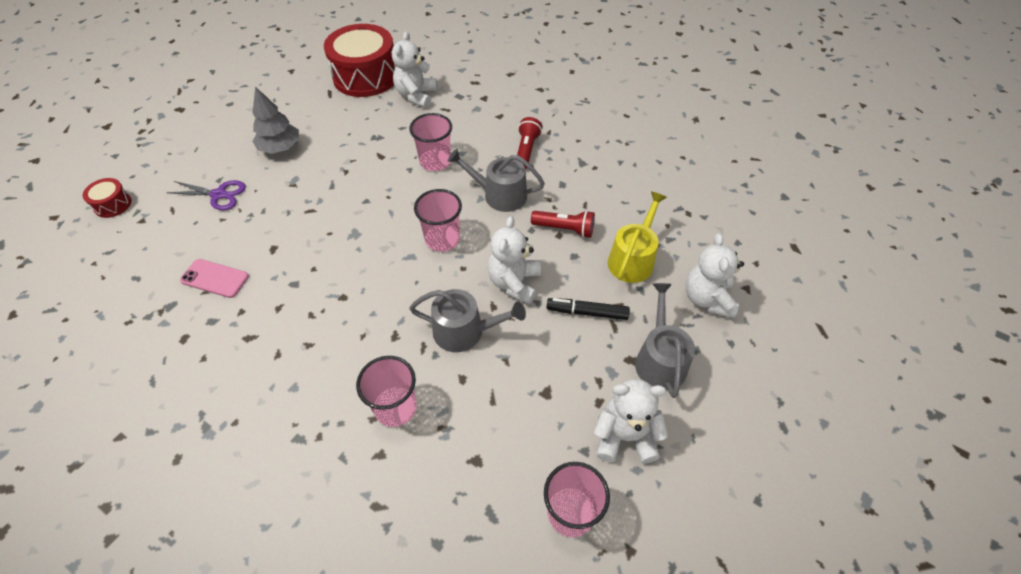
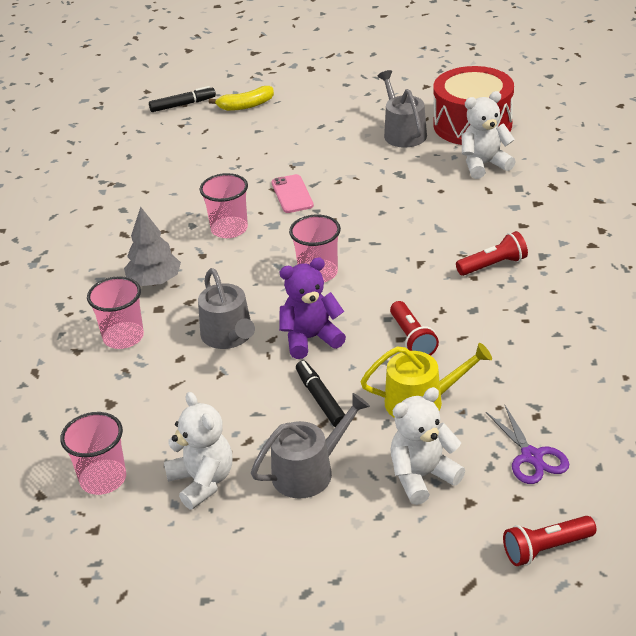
camera: 60 degrees right, 15 degrees down
(113, 204) = (183, 105): red drum -> black marker
(174, 168) = (245, 106): none -> yellow banana
(215, 278) = (161, 188): pink phone -> pink phone (292, 194)
(219, 194) = (242, 140): purple scissors -> purple scissors (531, 456)
(280, 148) = (326, 136): grey tree -> grey tree (154, 281)
(435, 161) = (409, 220): pink cup -> pink cup (229, 229)
(499, 195) = (411, 278): grey watering can -> grey watering can (403, 133)
(514, 283) = (310, 338): white teddy bear -> purple teddy bear
(809, 274) = (546, 549): none -> red flashlight

